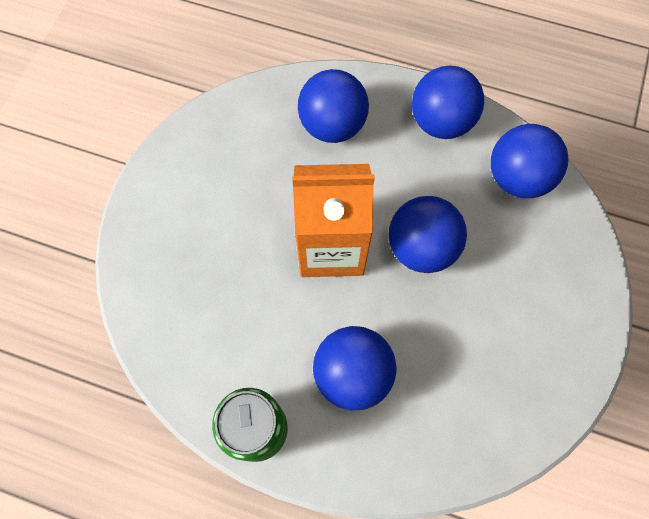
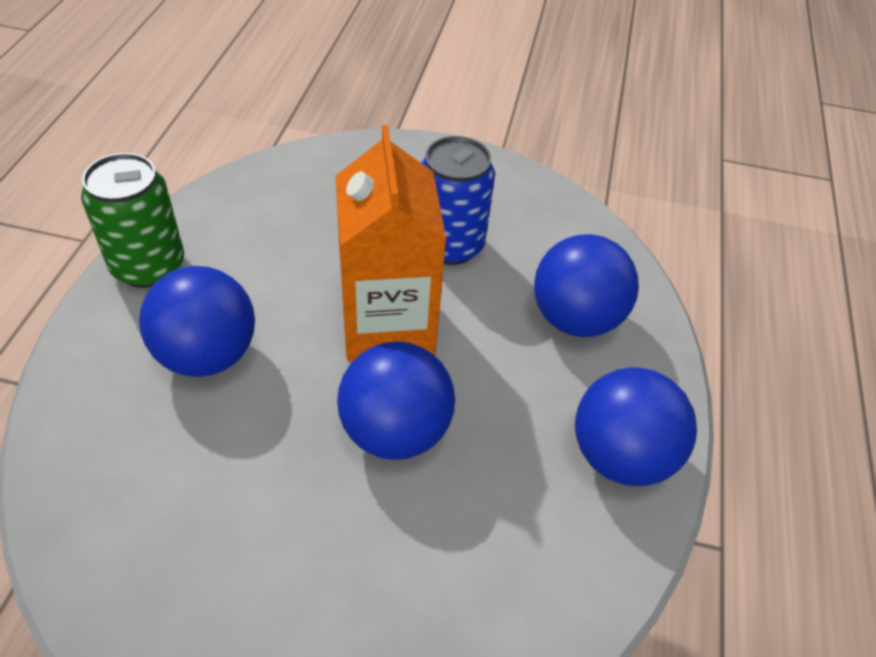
camera: 80 degrees right, 20 degrees down
(254, 197) = (449, 245): none -> blue can
(517, 178) = (541, 576): blue ball -> none

